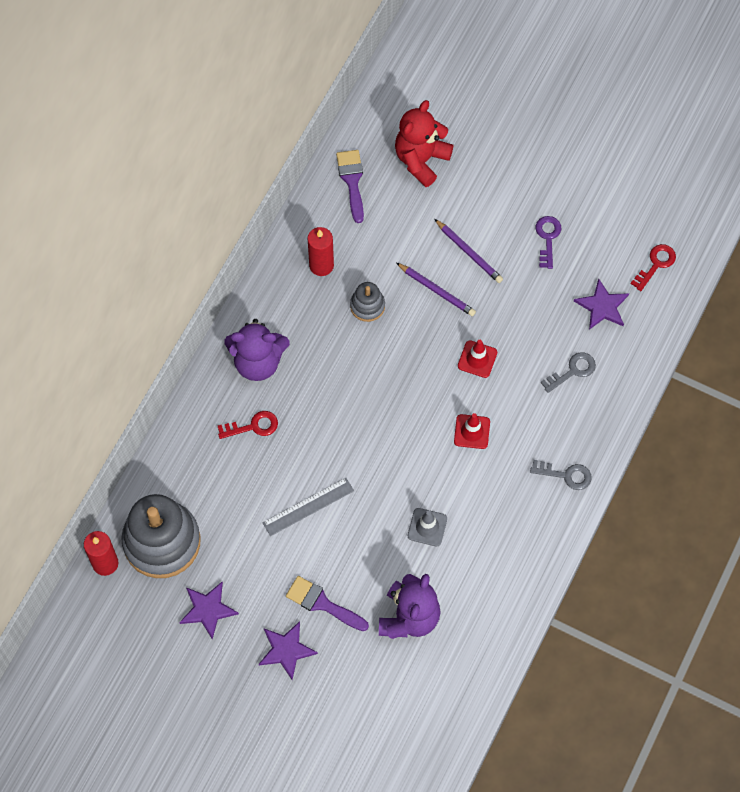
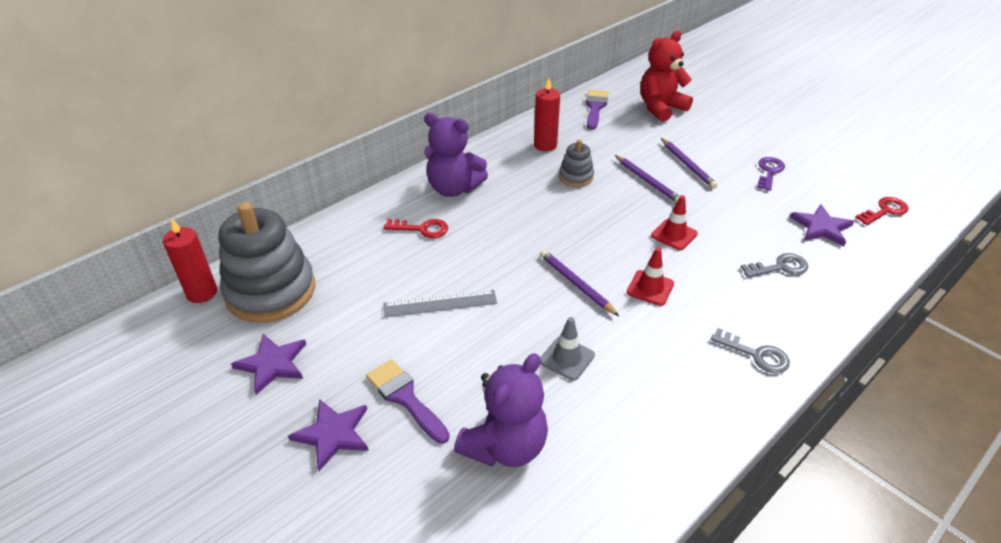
camera: 20 degrees right, 25 degrees down
(410, 448) = (576, 284): none -> purple pencil

